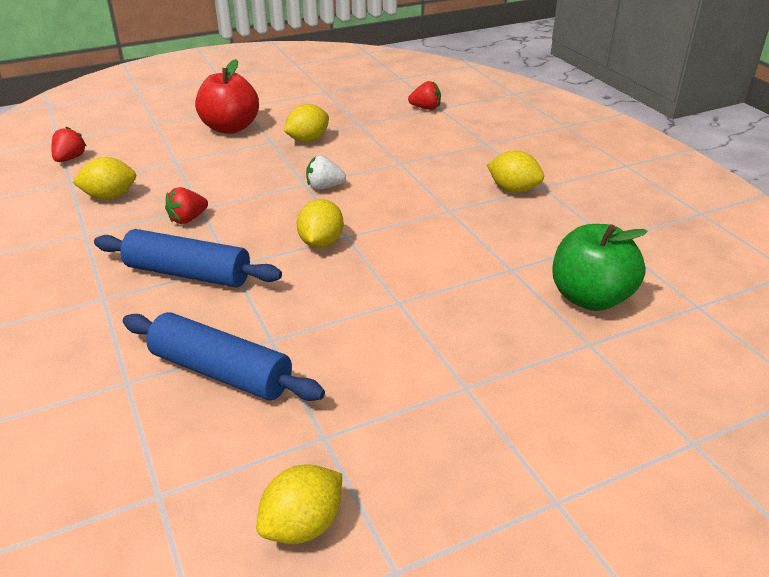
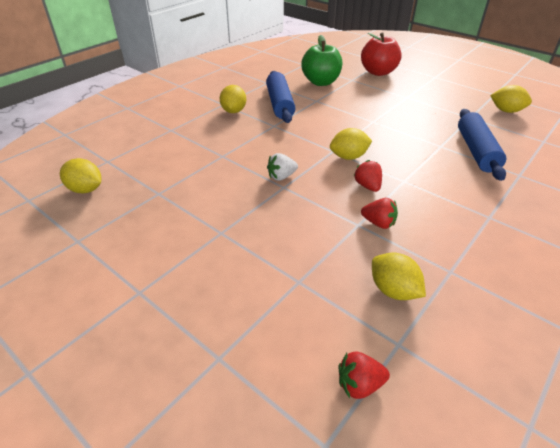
camera: 115 degrees left, 5 degrees up
(188, 274) = (430, 193): blue rolling pin -> blue rolling pin (280, 104)
(230, 128) = (204, 275): red apple -> red apple (378, 72)
(308, 140) = (207, 211): yellow lemon -> yellow lemon (86, 189)
(324, 187) = (281, 176): white strawberry -> white strawberry turned 90 degrees clockwise
(425, 108) = (110, 167): red strawberry -> red strawberry (367, 186)

